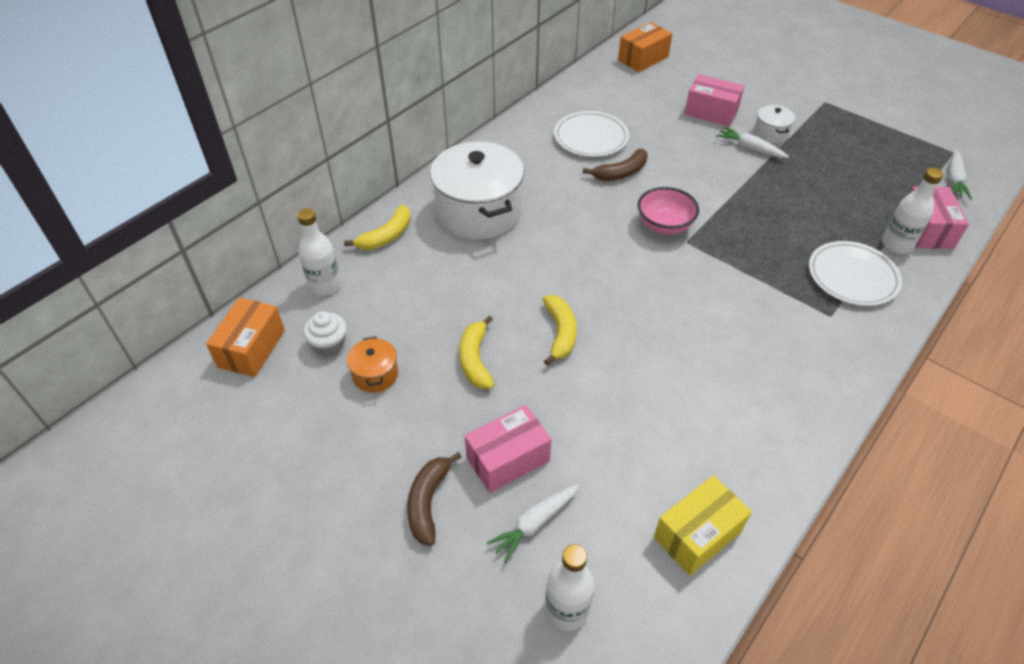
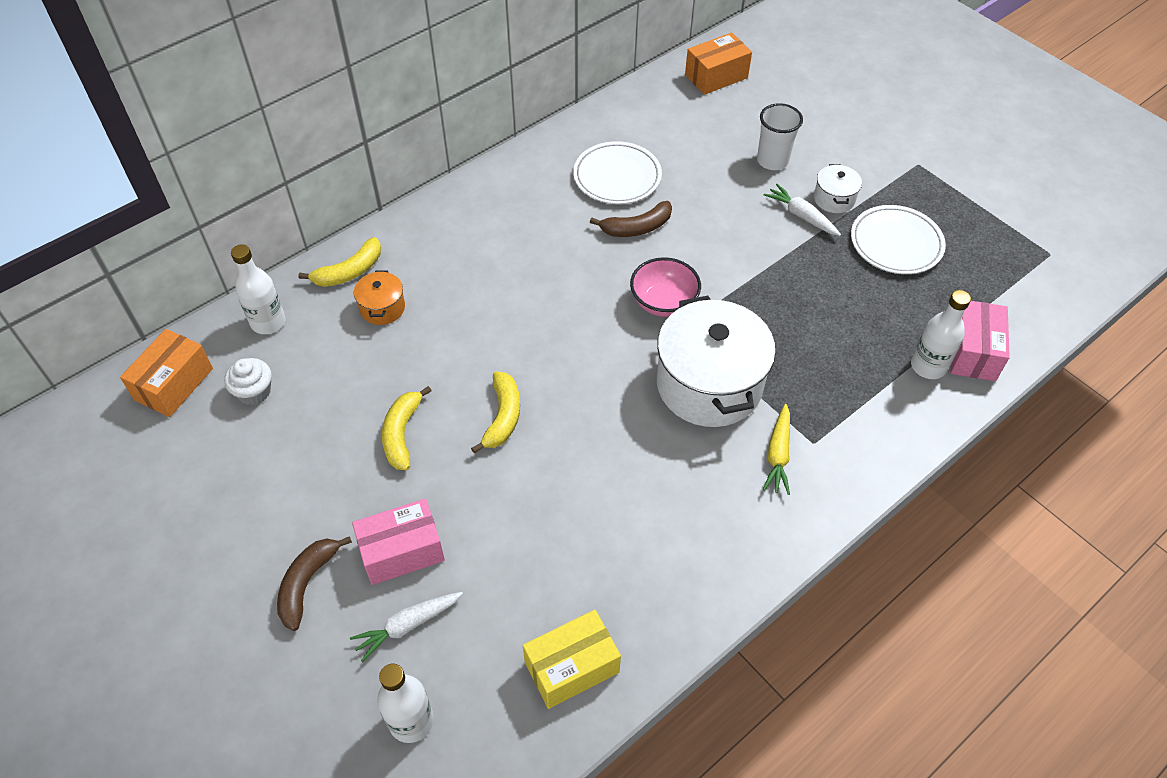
camera: 10 degrees right, 5 degrees up
(375, 374) = (292, 434): orange pot -> orange pot (382, 308)
(478, 212) = (459, 256): white pot -> white pot (709, 384)
(711, 112) = (772, 161): pink box -> white cup
(805, 329) = (778, 454): none -> yellow carrot
(852, 277) = (858, 399): white plate -> white plate (896, 243)
(954, 180) = (1035, 291): white carrot -> none

